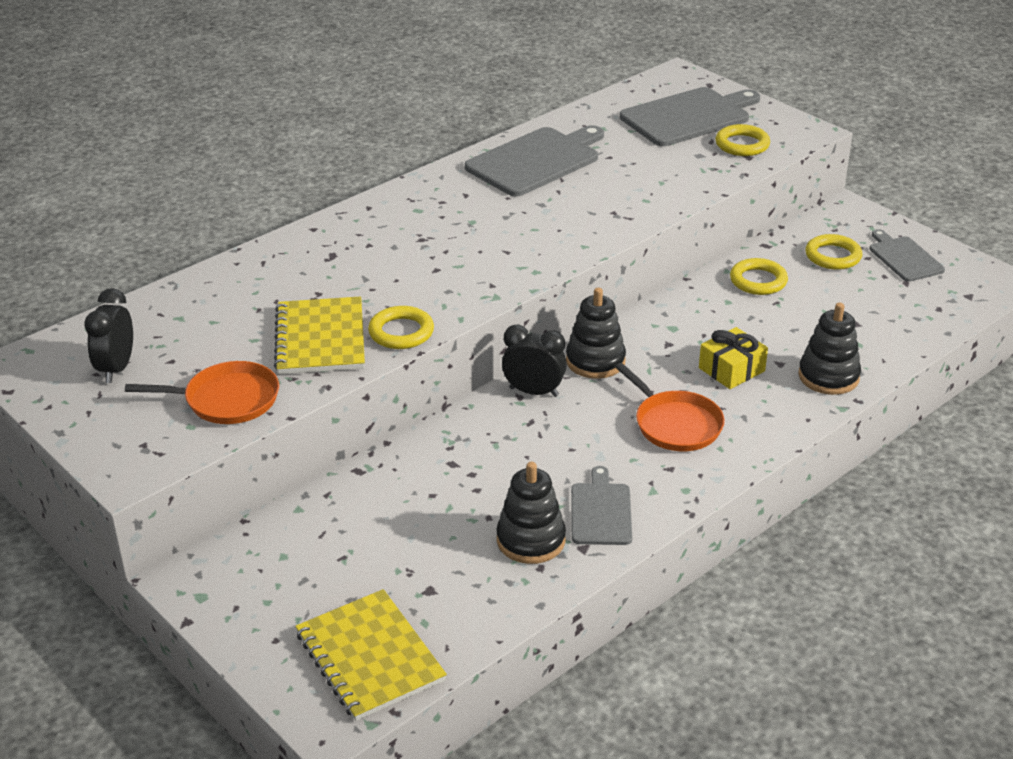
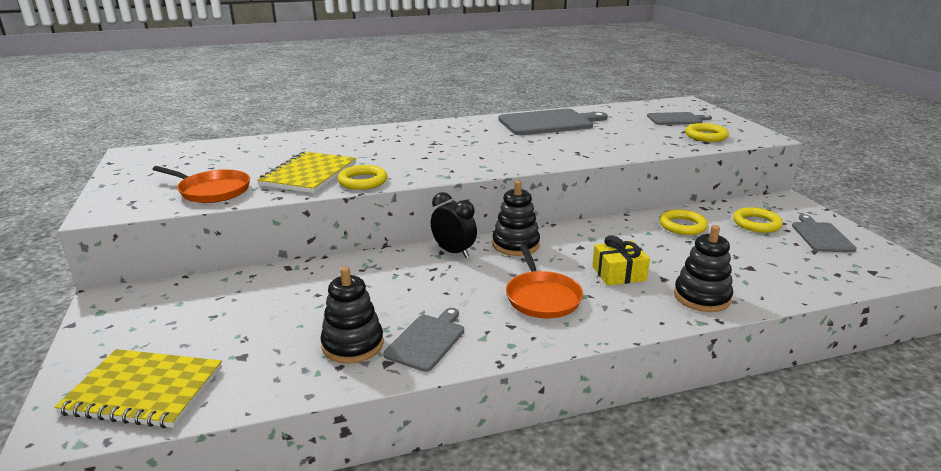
camera: 25 degrees right, 10 degrees down
(116, 369) = (178, 165): black clock -> none
(370, 657) = (144, 390): yellow notebook -> yellow notebook turned 75 degrees counterclockwise
(688, 116) = (676, 119): grey cutting board -> grey cutting board, size x0.58

